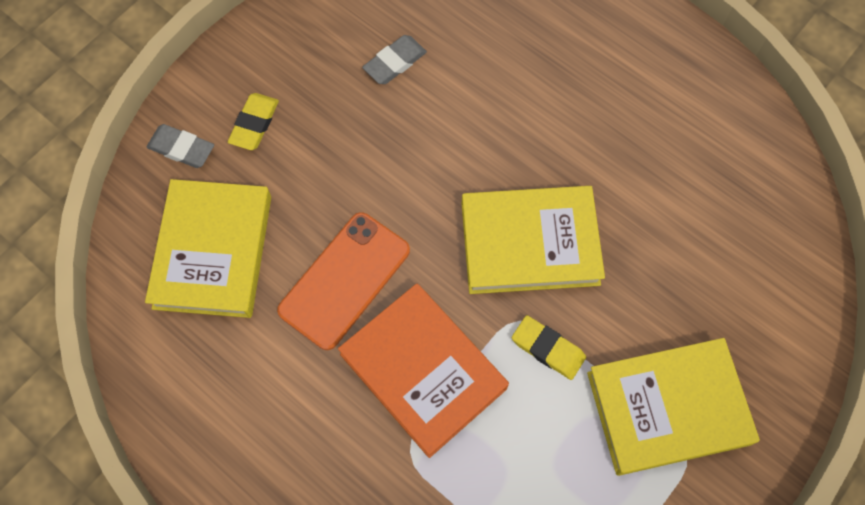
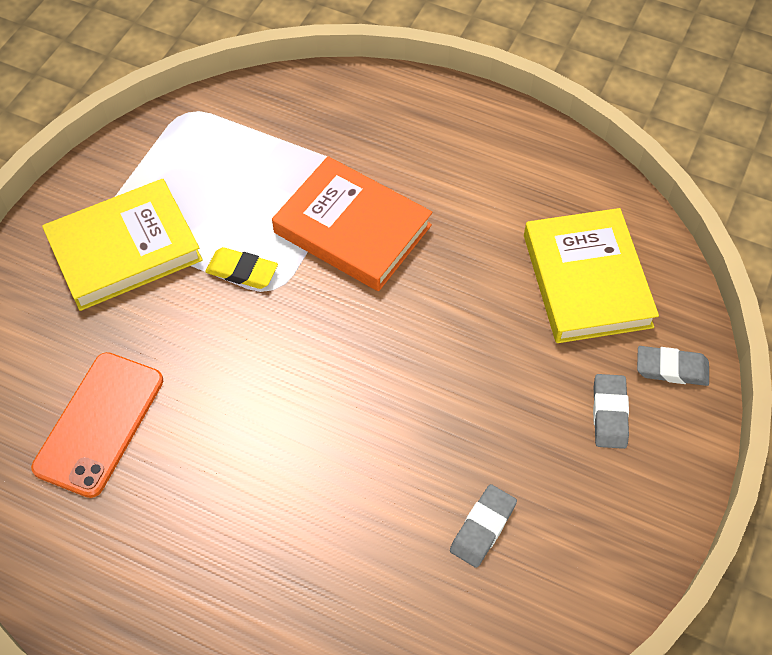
camera: 165 degrees right, 10 degrees down
(254, 124) = (609, 413): yellow eraser -> grey eraser
(345, 280) = (450, 284): orange phone -> orange phone (99, 423)
(529, 243) = (277, 360): yellow book -> none

